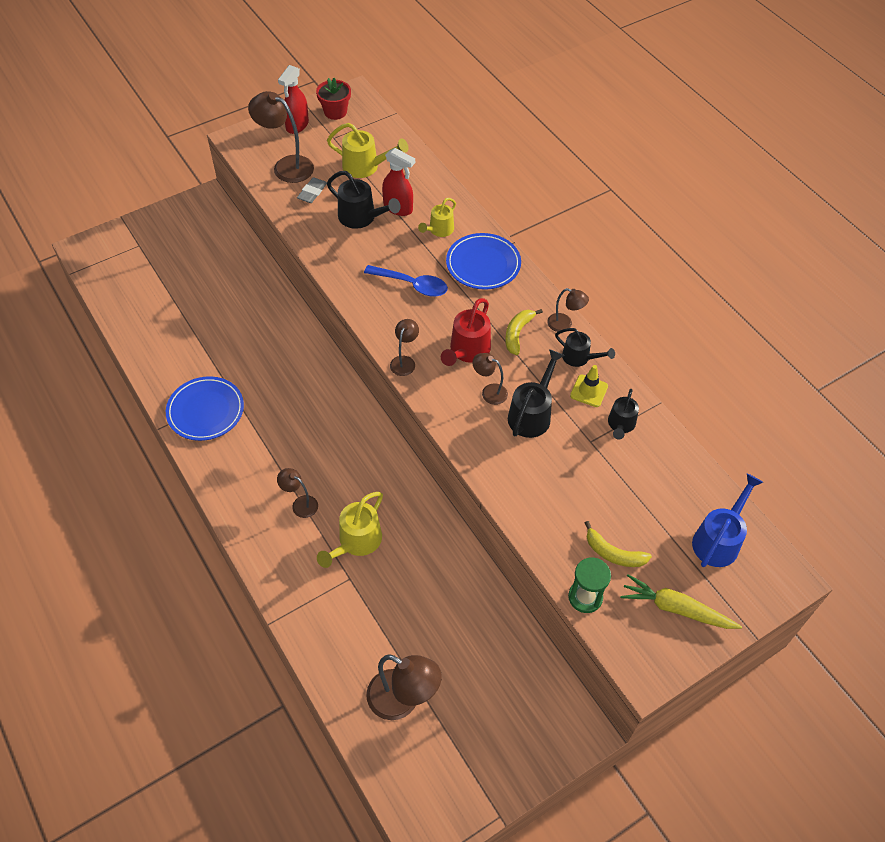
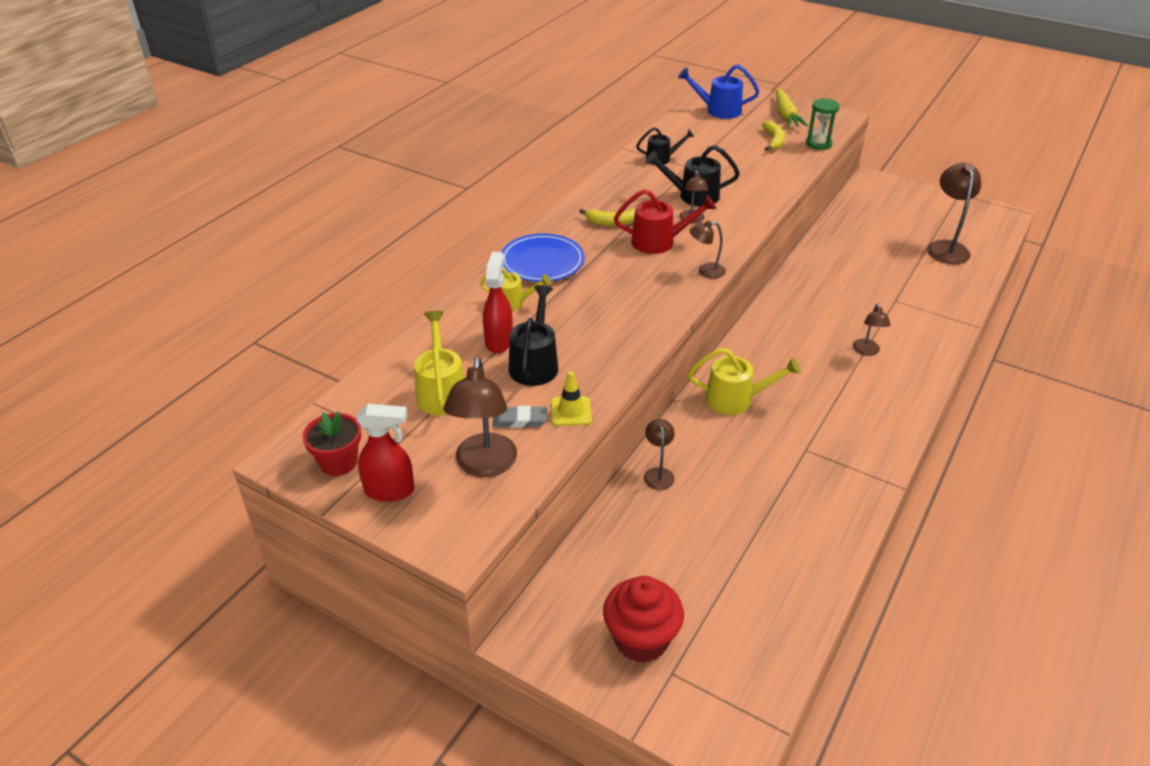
camera: 115 degrees left, 15 degrees down
(167, 242) = (641, 639): none -> red cupcake
(205, 411) = (846, 460): blue plate -> none
(356, 542) = (863, 308): yellow watering can -> yellow watering can (736, 399)
(412, 285) = (607, 296): blue spoon -> none
(564, 324) = (581, 203): brown lamp -> brown lamp (658, 473)
(580, 358) = (612, 188): black watering can -> none
(589, 391) = (643, 177): yellow traffic cone -> yellow traffic cone (571, 411)

